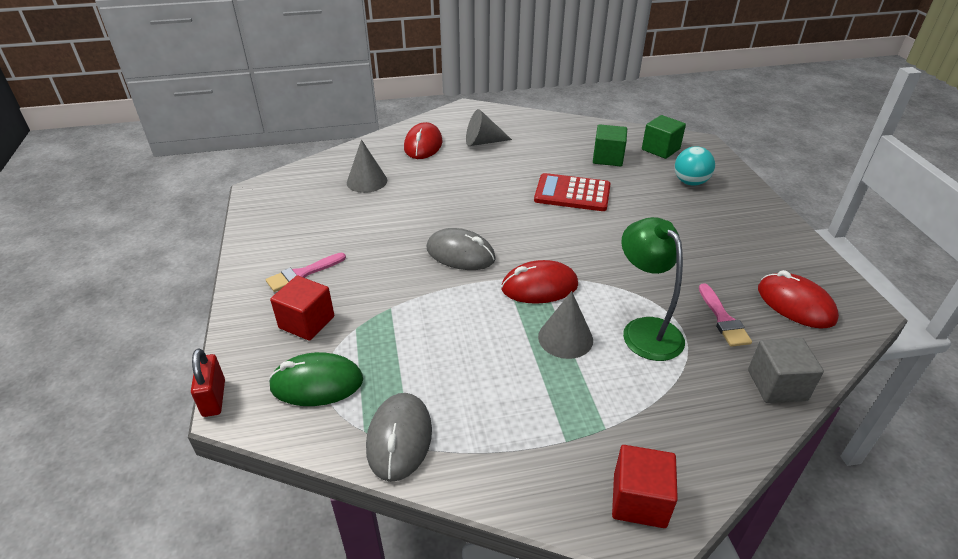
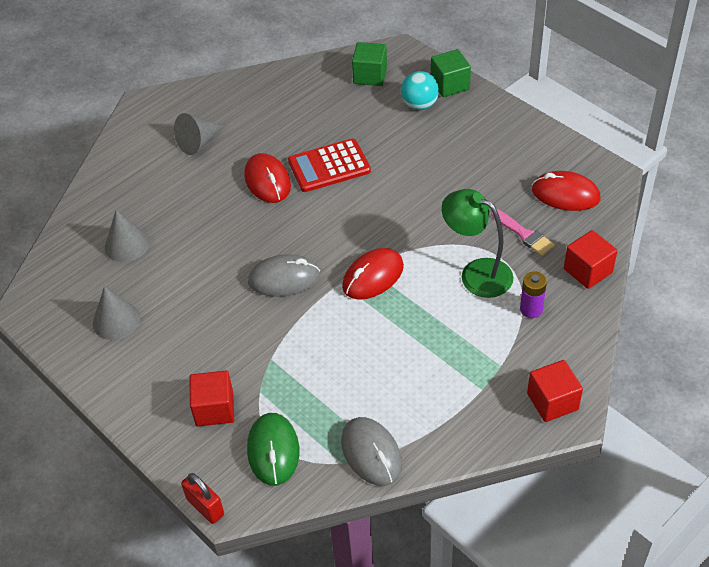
camera: 30 degrees left, 10 degrees up
(303, 274) = (165, 369): pink brush -> none
(317, 383) = (273, 451): green mouse -> green mouse turned 60 degrees counterclockwise
(423, 145) = (142, 174): red mouse -> red mouse (267, 181)
(565, 338) = (425, 311): grey cone -> grey cone (116, 321)
(607, 158) = (330, 108): green cube -> green cube (450, 85)
(681, 390) = (531, 309): none -> purple battery
(777, 385) = (588, 271): grey cube -> red cube

